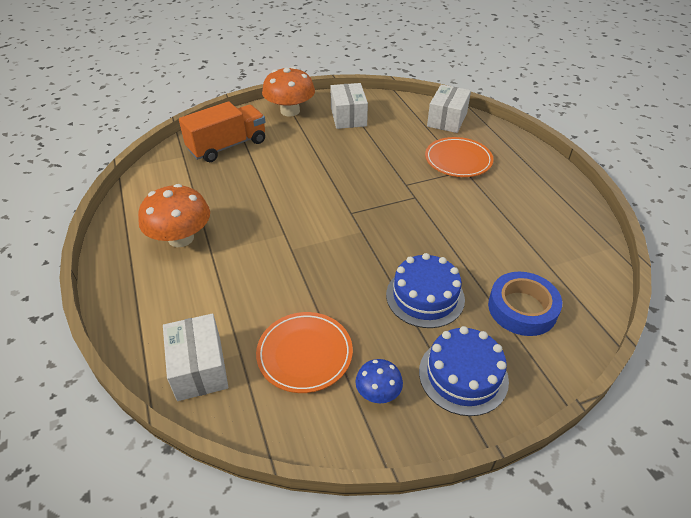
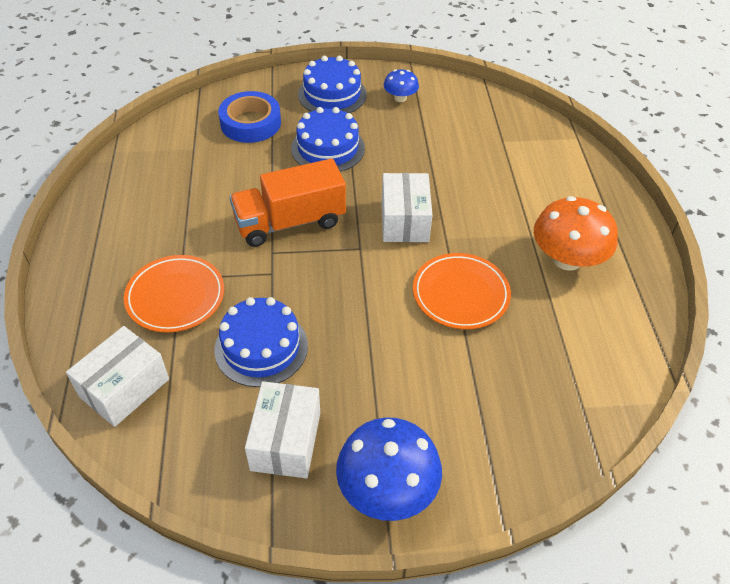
camera: 165 degrees left, 5 degrees up
(199, 368) = (536, 138): white box -> white box (404, 221)
(227, 146) = (510, 413): orange truck -> orange truck (290, 222)
(290, 111) = (387, 489): orange mushroom -> blue mushroom
(305, 354) = (449, 130): orange plate -> orange plate (460, 294)
(386, 147) = (261, 347): none -> blue cake

